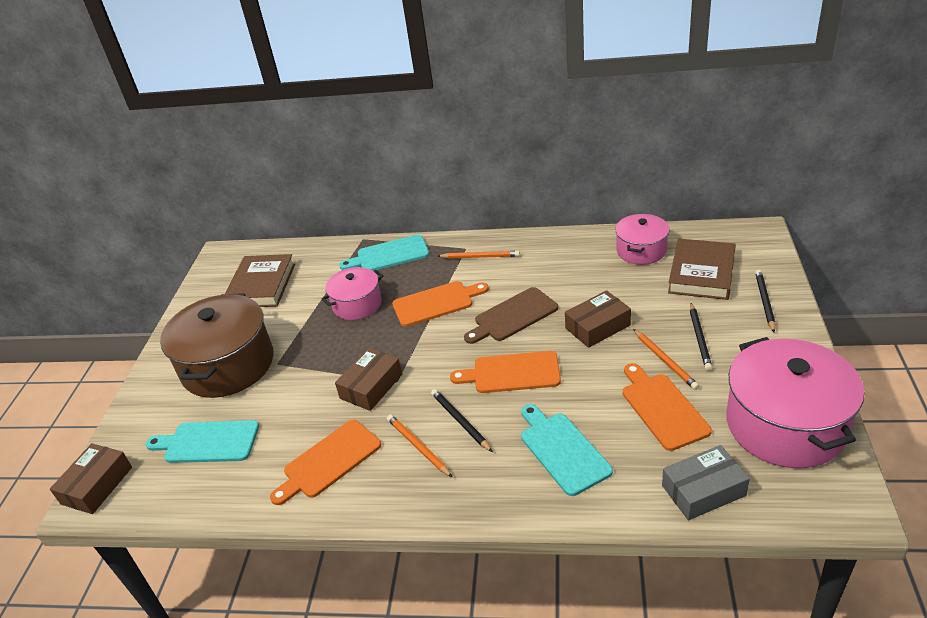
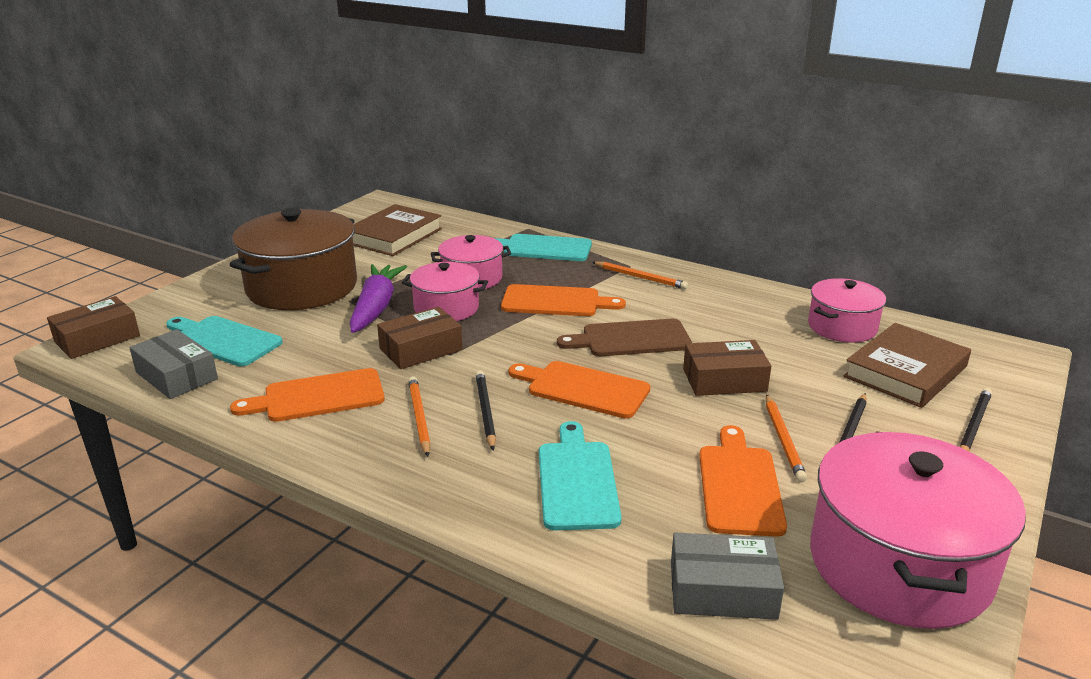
camera: 20 degrees right, 10 degrees down
(199, 491) = (176, 376): none -> grey box
(305, 361) = (376, 307): none -> purple carrot
(360, 340) = (446, 308): none -> pink pot

